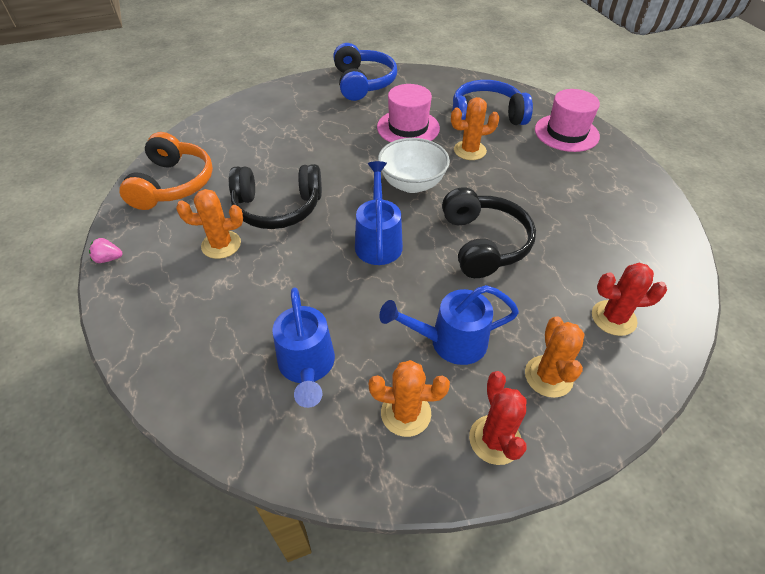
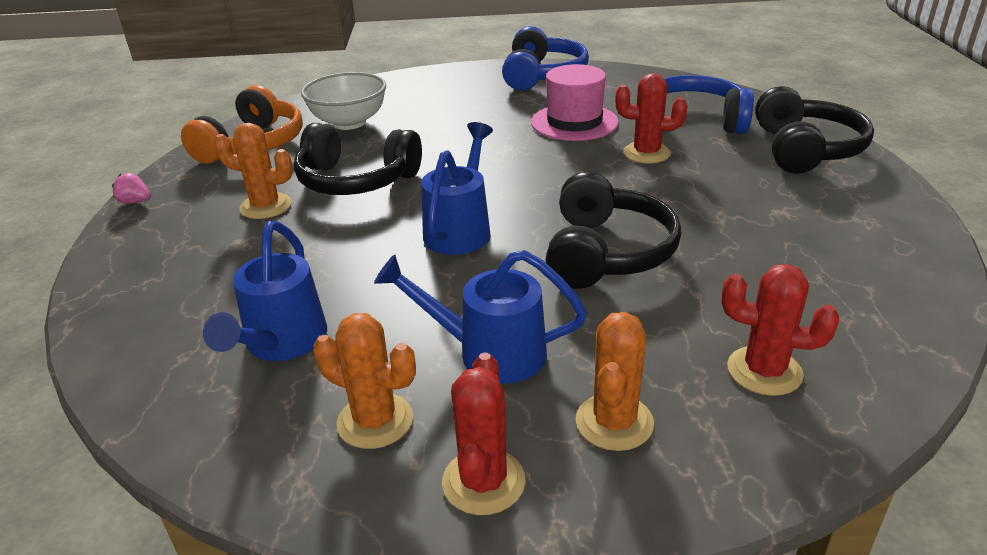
camera: 20 degrees right, 15 degrees down
(412, 184) = (543, 178): white bowl -> white bowl (349, 122)
(470, 150) = (646, 153): orange cactus -> red cactus
(566, 133) = (805, 149): pink hat -> black headphones

